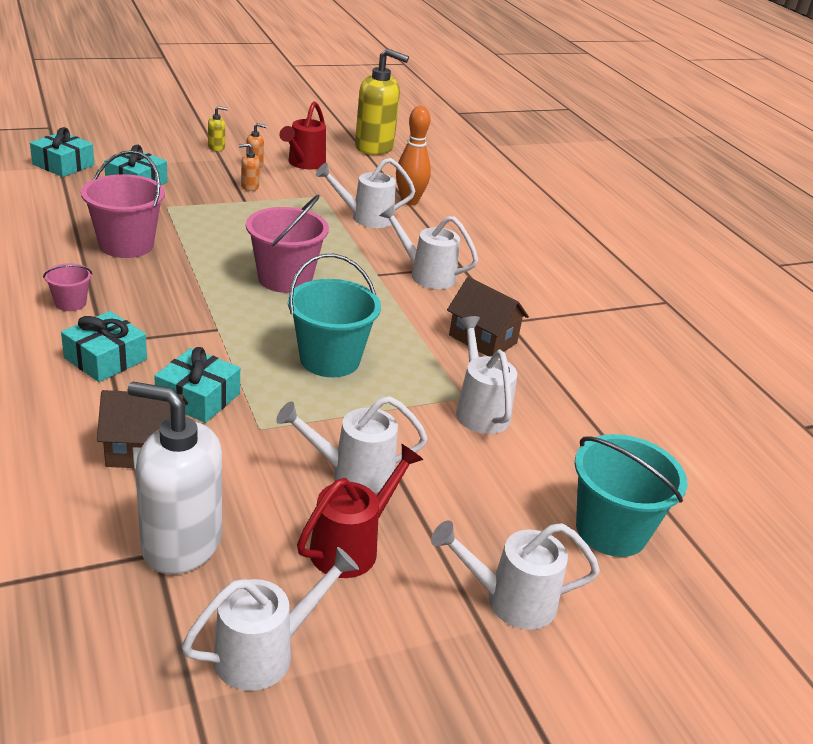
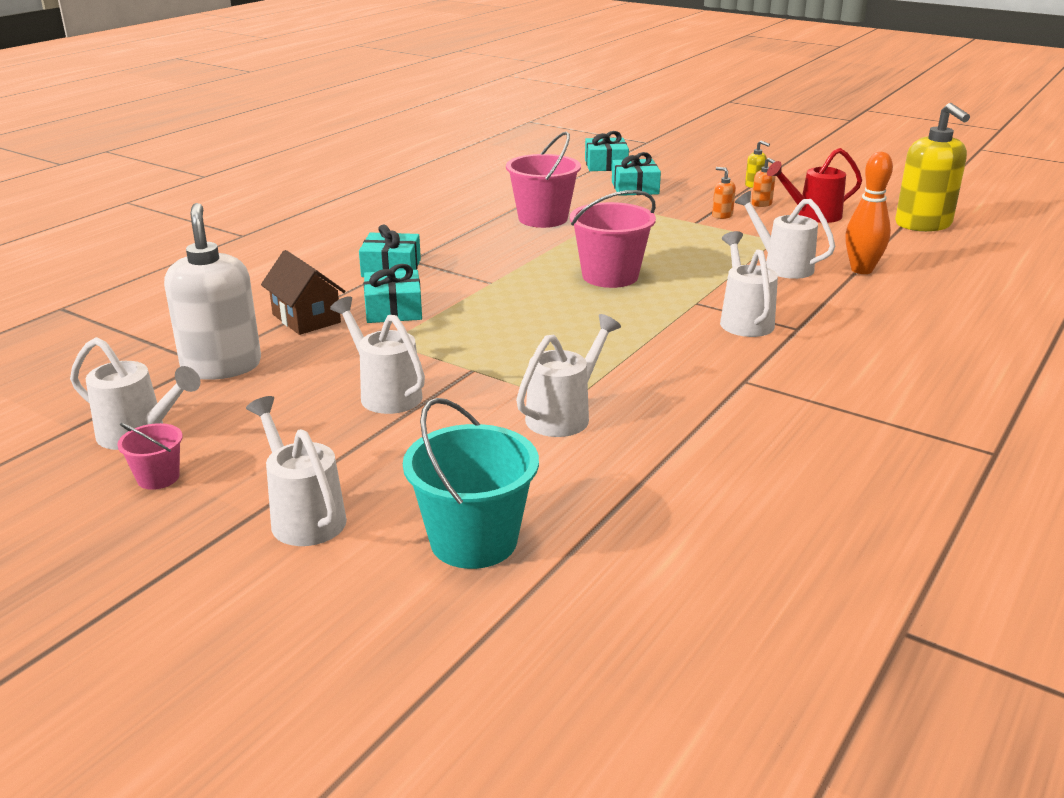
camera: 60 degrees right, 5 degrees down
(70, 303) = (437, 235): pink bucket -> pink bucket (158, 478)
(330, 359) = (525, 332): turquoise bucket -> none
(351, 546) = (291, 425): red watering can -> none
(483, 339) = (686, 379): brown house -> none

